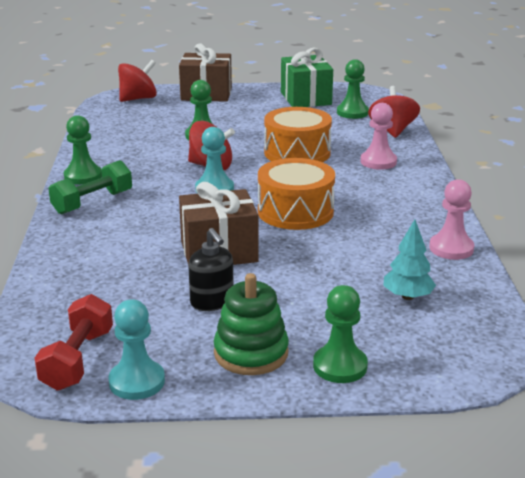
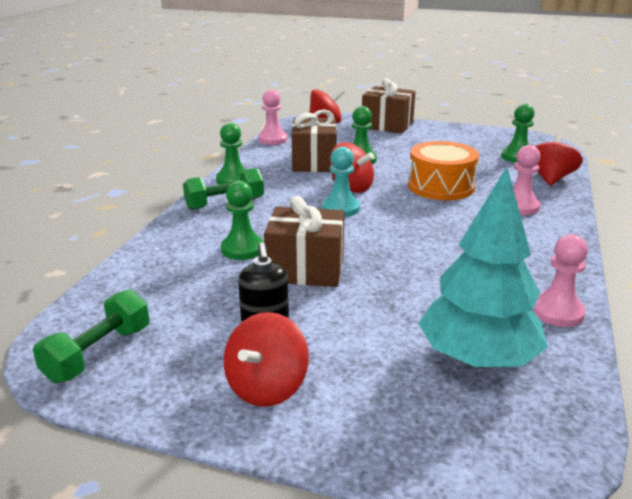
camera: 20 degrees right, 0 degrees up
(78, 360) = (98, 353): red dumbbell -> green dumbbell
(93, 126) = (273, 139): none -> pink pawn
(137, 382) = (133, 392): turquoise pawn -> none
(156, 145) = (314, 162): none -> brown gift
(251, 353) = (267, 387): green stacking toy -> red spinning top
(295, 211) = (406, 242): orange drum -> none
(306, 98) = (477, 139): green gift -> none
(340, 366) = (353, 427): green pawn -> green pawn (242, 249)
(407, 296) = (477, 359): turquoise tree -> turquoise tree, size x2.00

